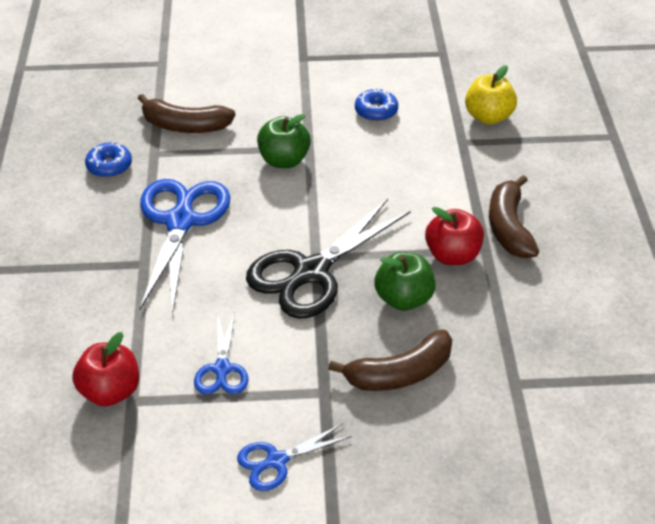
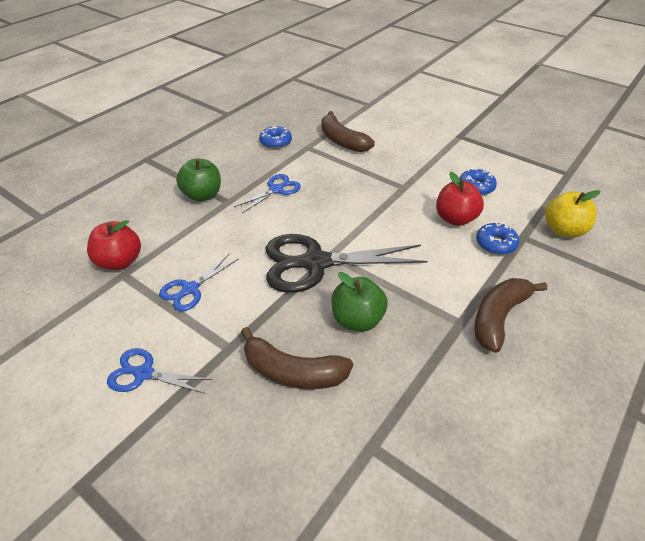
camera: 40 degrees right, 0 degrees up
(181, 220) = (277, 189): blue scissors -> blue scissors, size x0.52
(284, 160) = (379, 187): green apple -> green apple (202, 195)
(447, 162) = (495, 244): none -> blue donut
(452, 255) = (429, 311): red apple -> red apple (455, 219)

